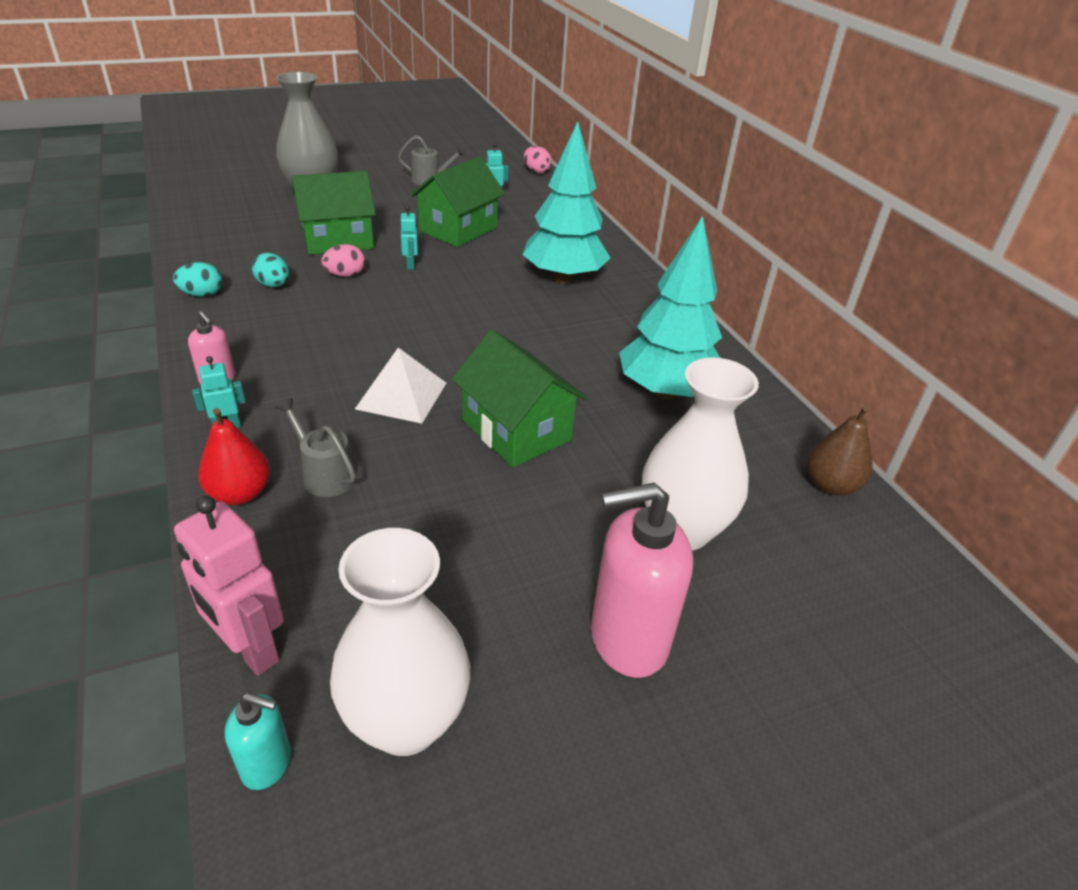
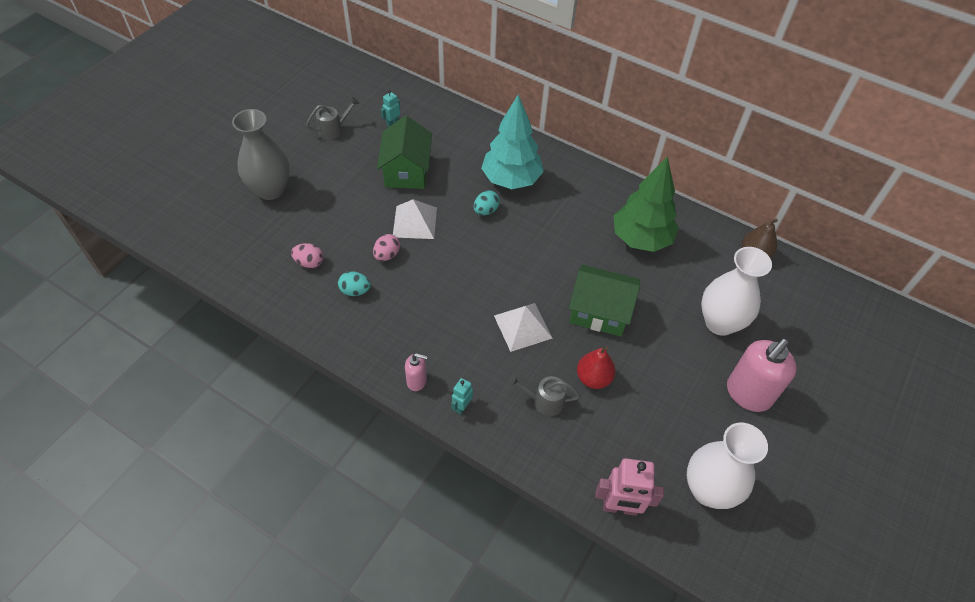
camera: 35 degrees left, 15 degrees up
(202, 294) = (322, 326): turquoise egg -> turquoise egg (486, 211)
(240, 494) = (519, 440): red pear -> red pear (593, 378)
(267, 764) = (680, 544): turquoise soap dispenser -> none
(338, 240) = (344, 226): green house -> none
(411, 265) = (415, 222): turquoise robot -> white pyramid
(536, 171) = (392, 80): pink egg -> pink egg (309, 262)
(666, 392) = (641, 239): turquoise tree -> green tree

